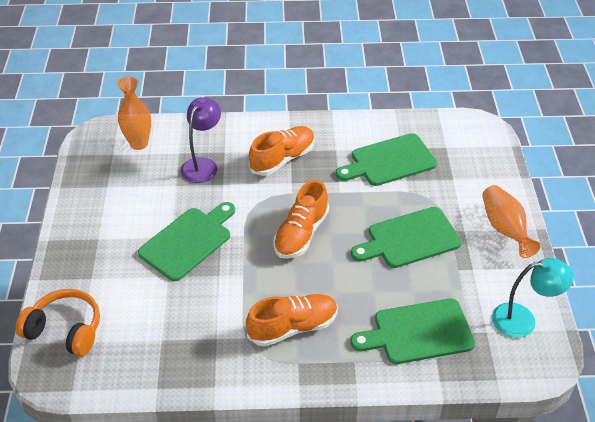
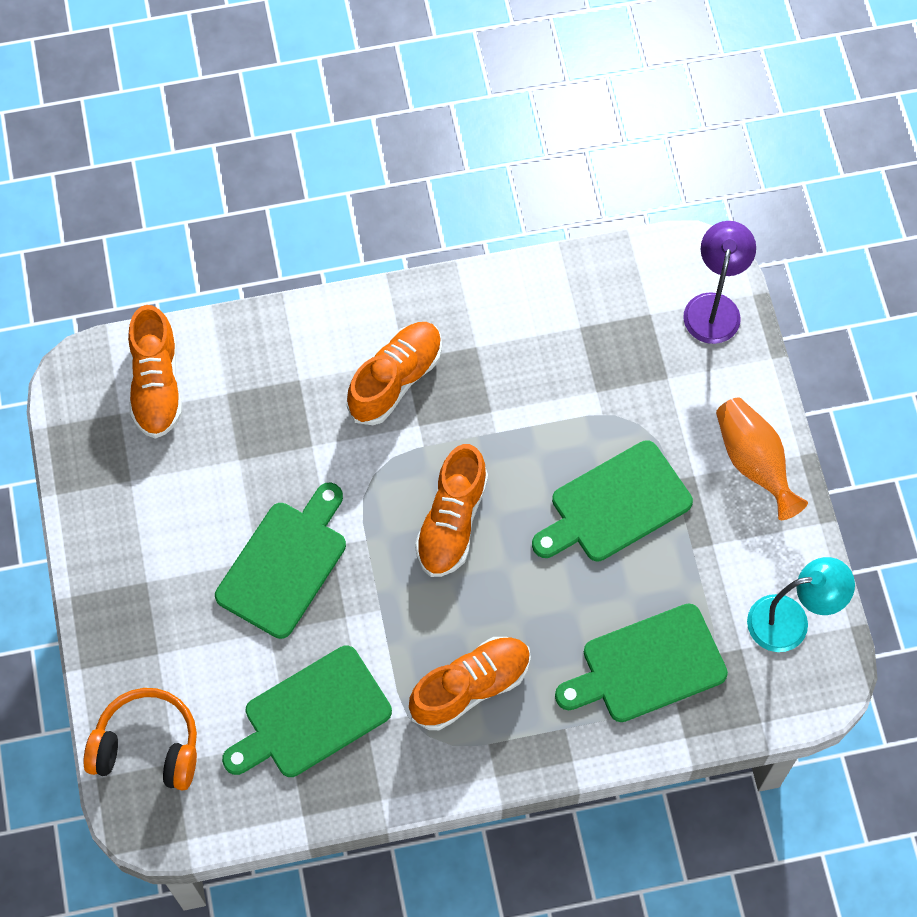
camera: 10 degrees left, 20 degrees up
(139, 143) = (157, 384): orange vase -> orange shoe
(203, 165) = (271, 412): purple lamp -> purple lamp (714, 307)
(389, 161) = (565, 357): green cutting board -> green cutting board (311, 715)

